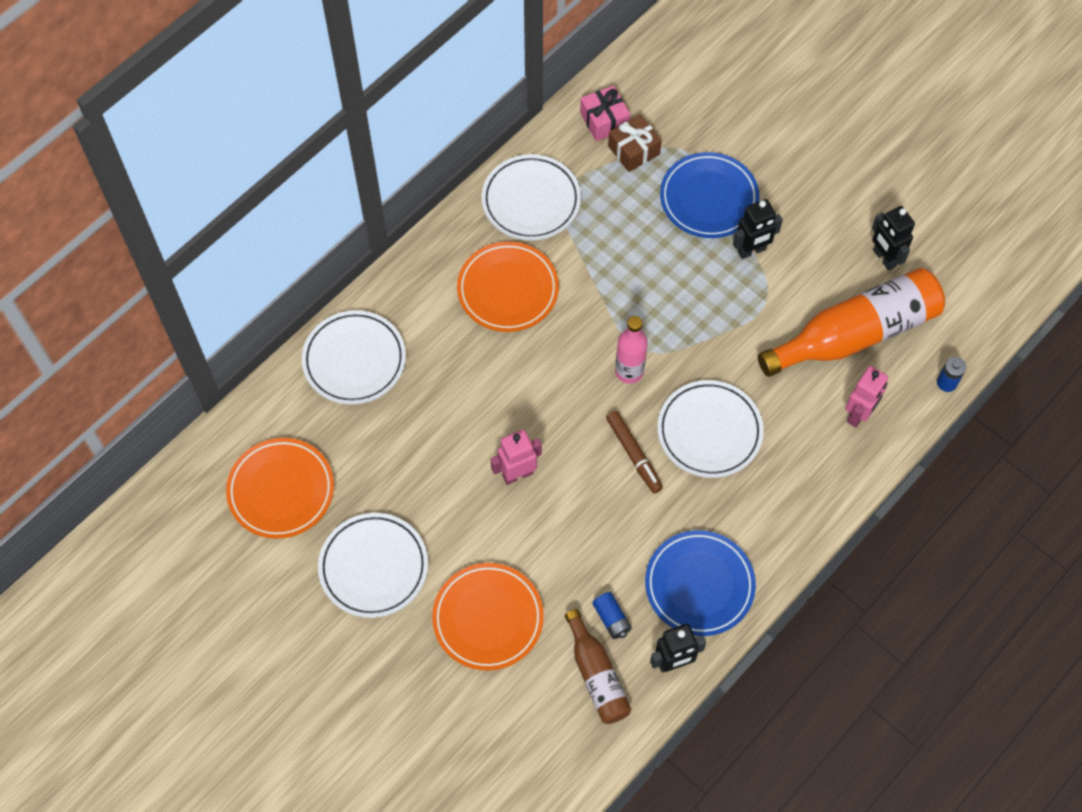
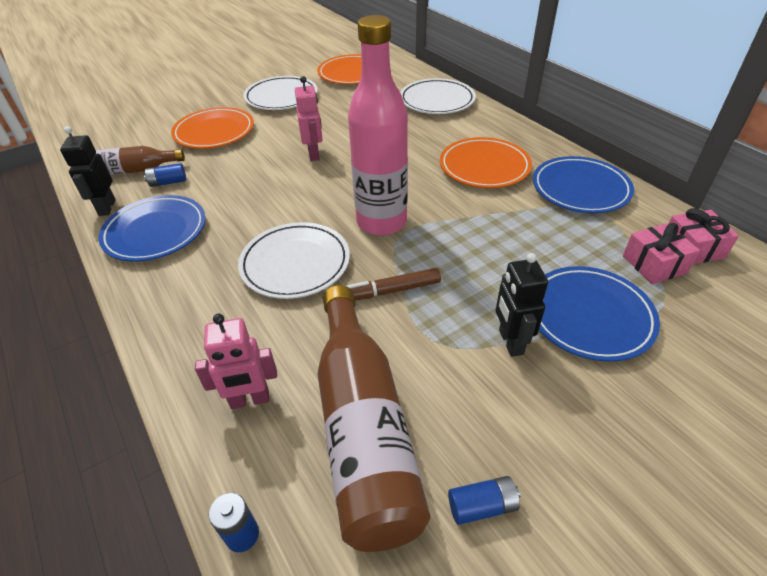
camera: 105 degrees right, 20 degrees down
(531, 201) = (580, 189): white plate -> blue plate
(629, 371) = (381, 222): pink bottle -> pink bottle, size x1.80
(634, 150) = (654, 264): brown gift -> pink gift
(634, 454) = (298, 213): brown marker -> brown marker (390, 291)
(855, 334) = (363, 428): orange bottle -> brown bottle
(858, 414) = (250, 400): pink robot -> pink robot turned 60 degrees counterclockwise
(884, 258) = (482, 506): black robot -> blue battery

